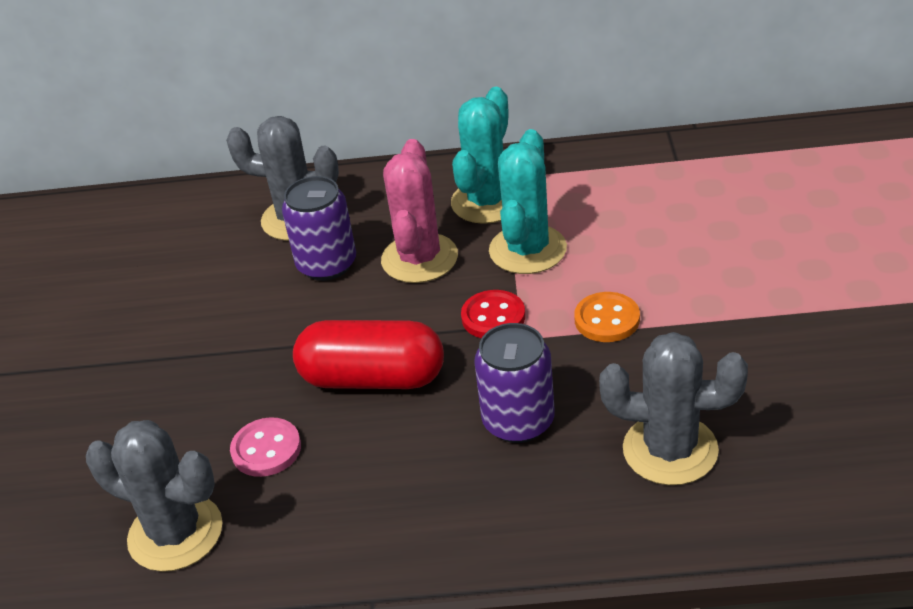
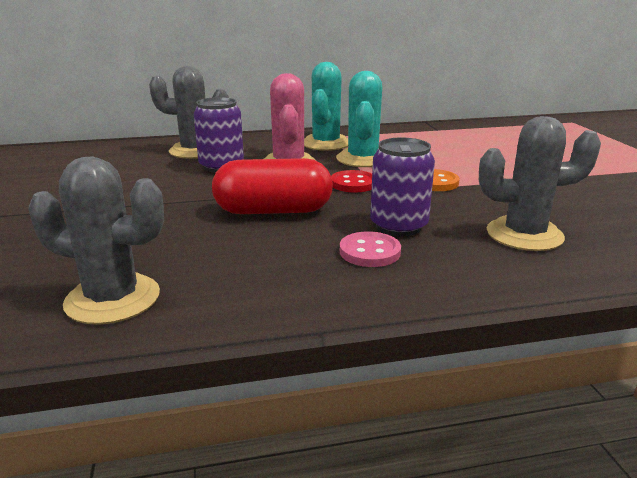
camera: 15 degrees left, 15 degrees down
(266, 449) = (193, 248): pink button -> pink button (370, 252)

